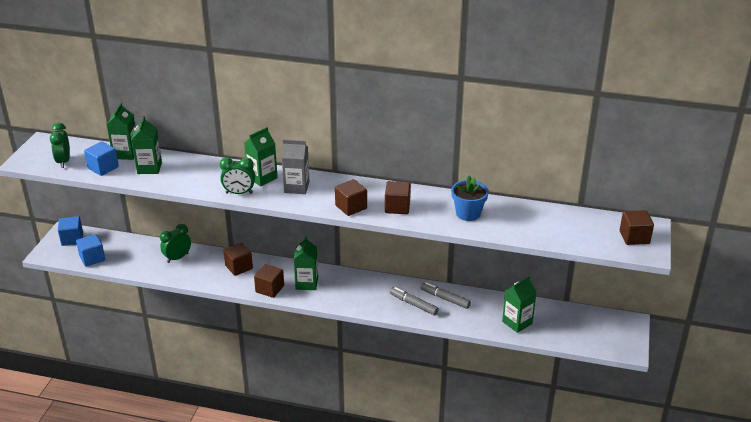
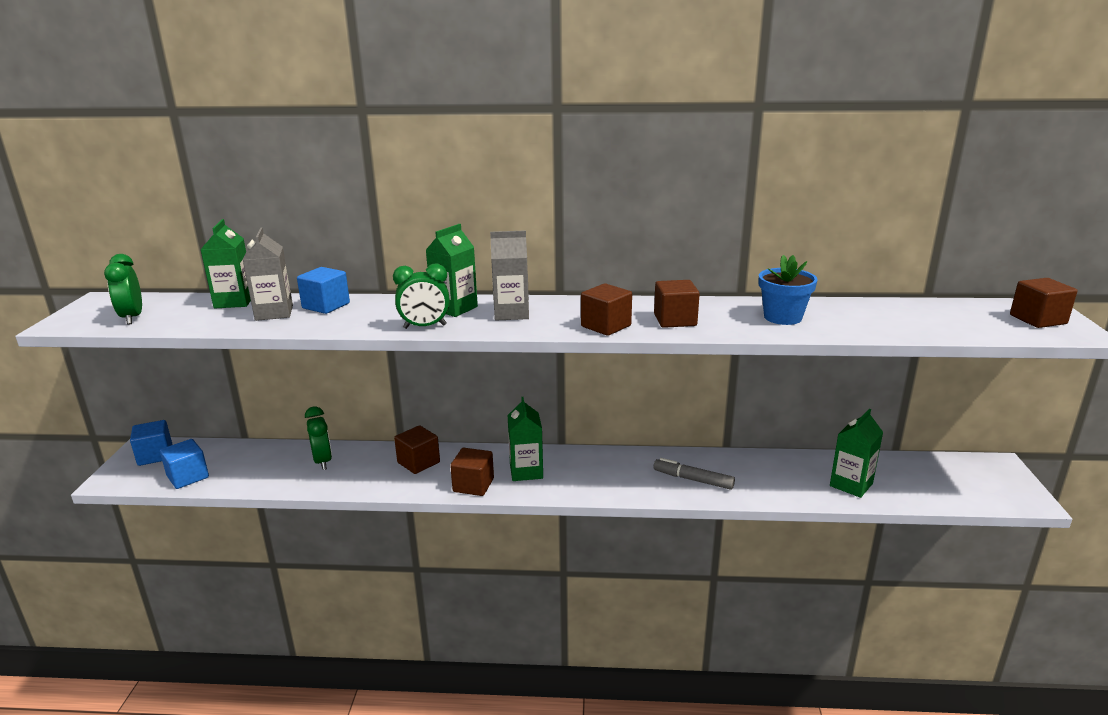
camera: 10 degrees left, 10 degrees down
(103, 168) = (198, 319): blue cube -> blue cube (326, 306)
(149, 168) = (274, 313): green carton -> grey carton
(177, 258) = (323, 461): green clock -> green clock turned 120 degrees clockwise
(445, 298) = (733, 467): grey marker -> none

